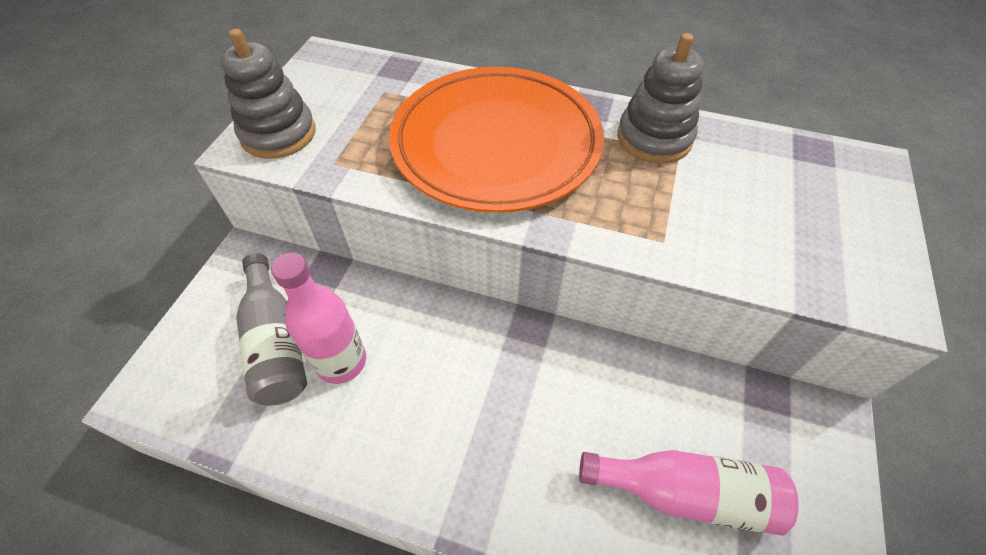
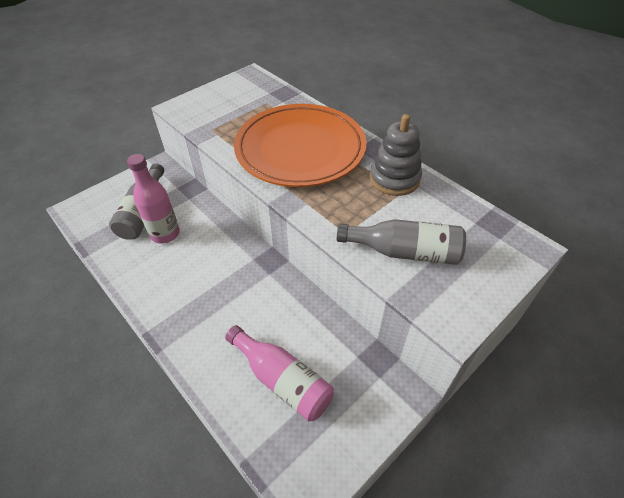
camera: 30 degrees right, 5 degrees down
(278, 134) = (197, 107): grey stacking toy -> none
(756, 234) = (404, 252): none -> grey bottle

